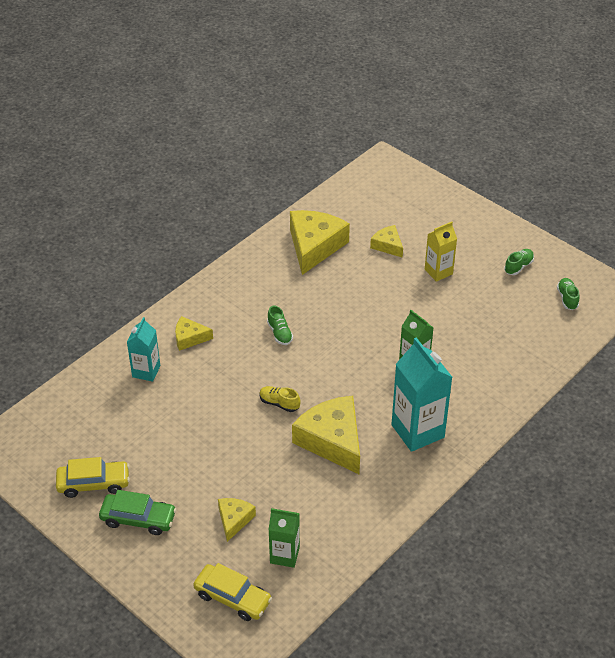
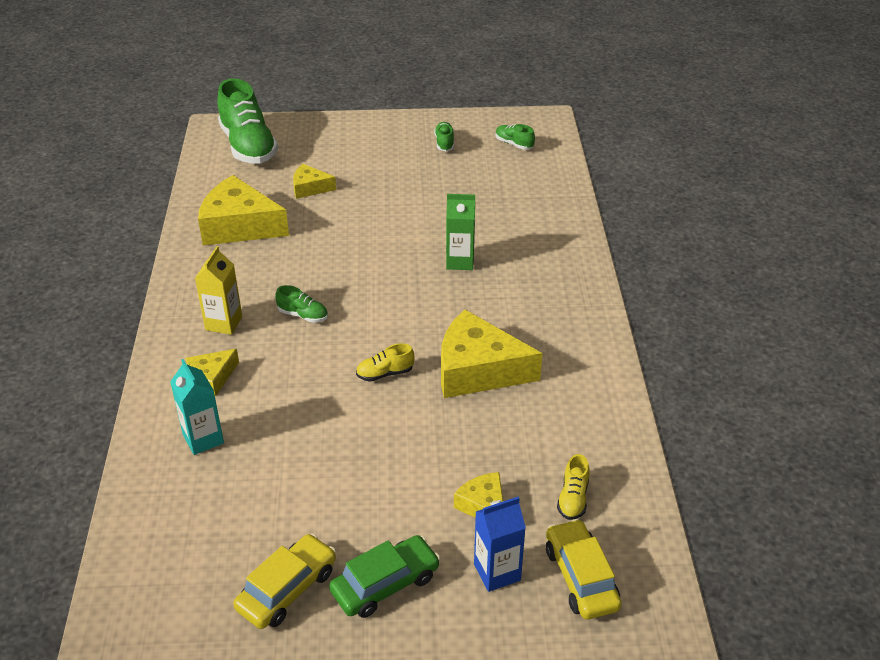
camera: 45 degrees left, 5 degrees down
(196, 559) = (497, 572): none -> blue carton
(232, 598) = (581, 577): yellow car -> yellow car turned 90 degrees counterclockwise
(284, 555) = (573, 498): green carton -> yellow shoe
(314, 246) = (239, 226): yellow cheese -> yellow cheese turned 45 degrees counterclockwise
(387, 188) = (248, 146): none -> green shoe
(417, 431) = (538, 311): turquoise carton -> none
(438, 272) = (383, 183): yellow carton -> yellow carton (224, 323)

